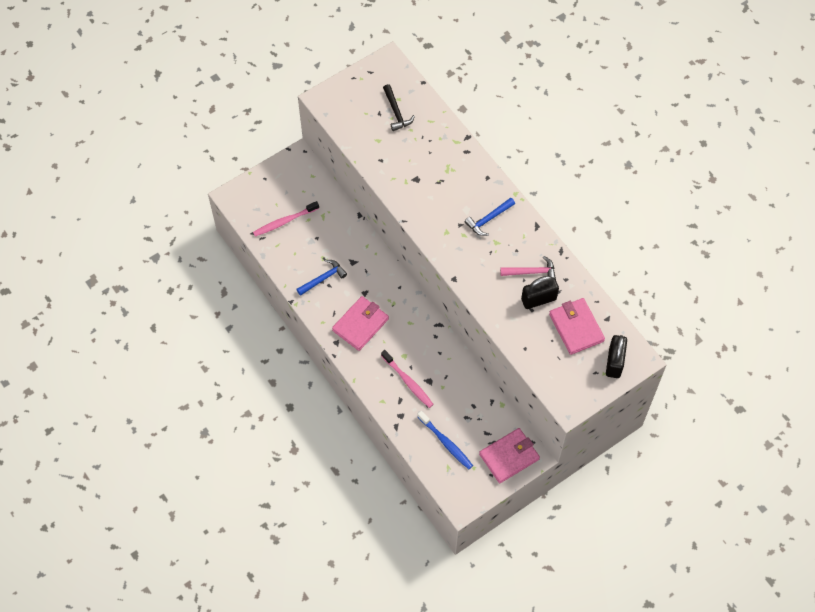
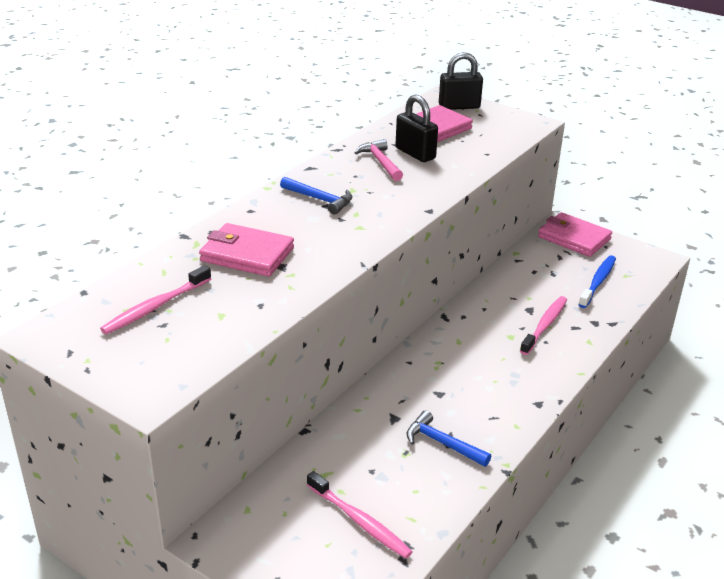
camera: 110 degrees left, 30 degrees down
(360, 324) = (493, 385): pink wallet -> pink wallet (247, 254)
(396, 112) = (155, 307): black hammer -> pink toothbrush

